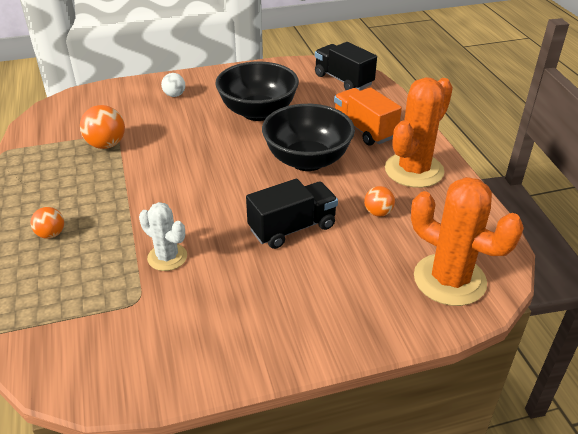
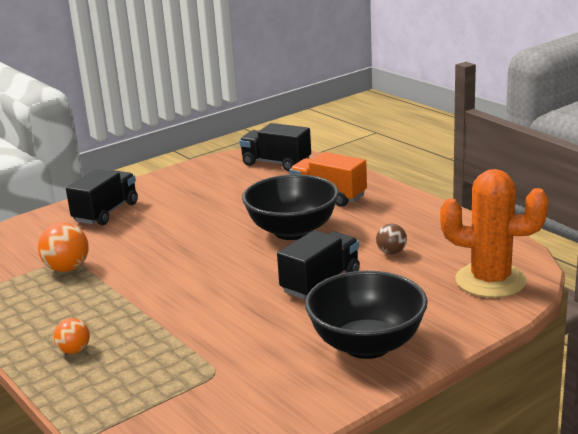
camera: 20 degrees left, 15 degrees down
(167, 257) = (216, 335): white cactus -> none
(174, 95) = (106, 212): white ball -> black truck
(258, 112) = (210, 206): black bowl -> black bowl (367, 345)
(378, 212) = (391, 252): orange ball -> brown ball
(414, 170) = (399, 215): orange cactus -> none

